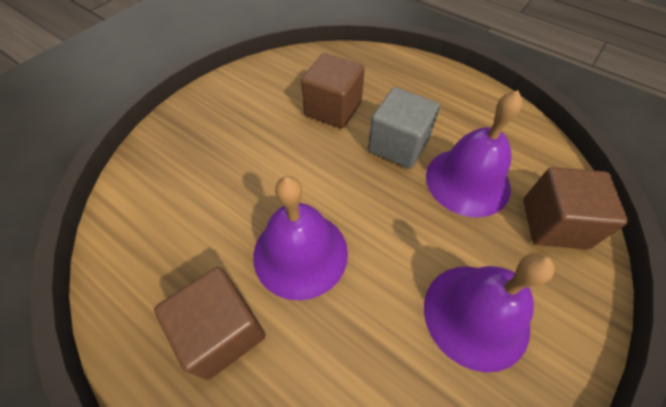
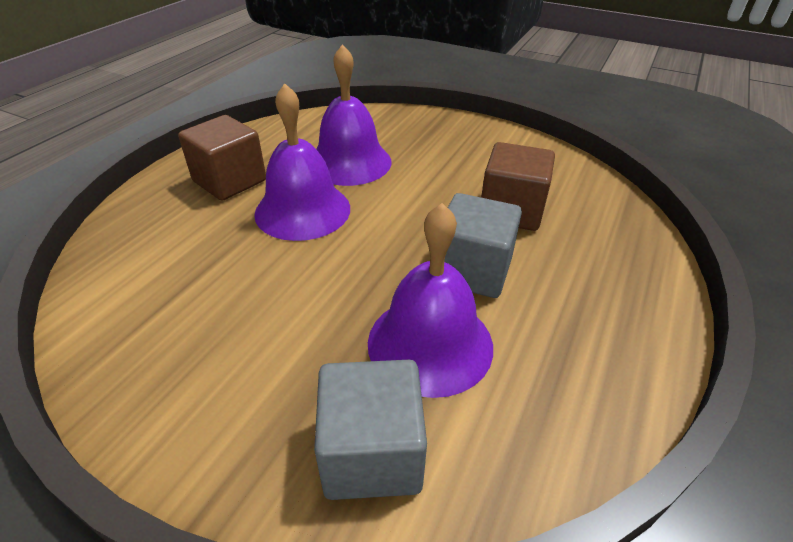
camera: 80 degrees right, 15 degrees down
(476, 315) = (228, 345): purple bell -> purple bell (349, 162)
(554, 223) = (372, 453): brown cube -> grey cube

